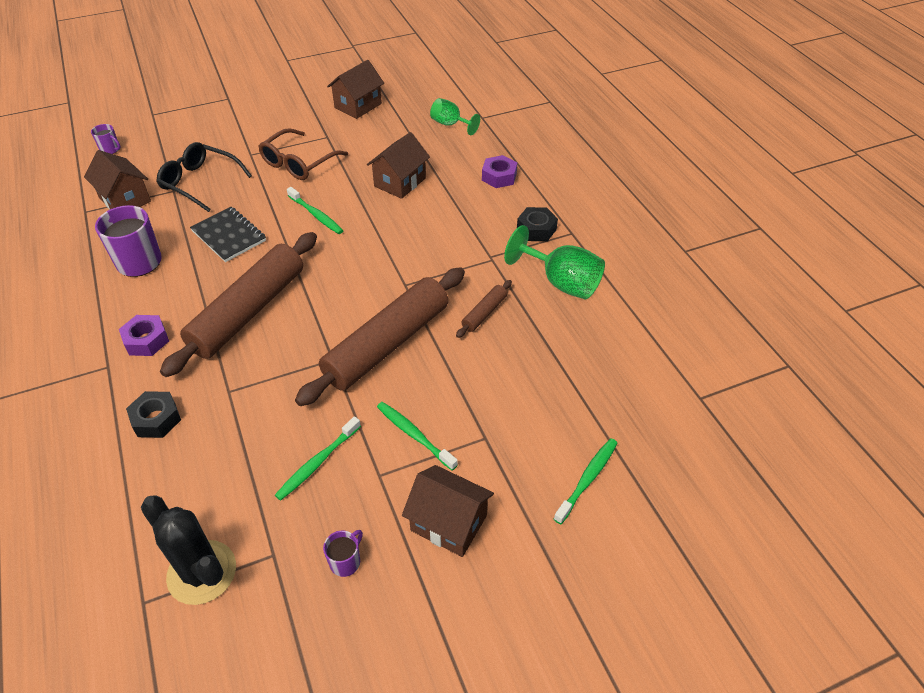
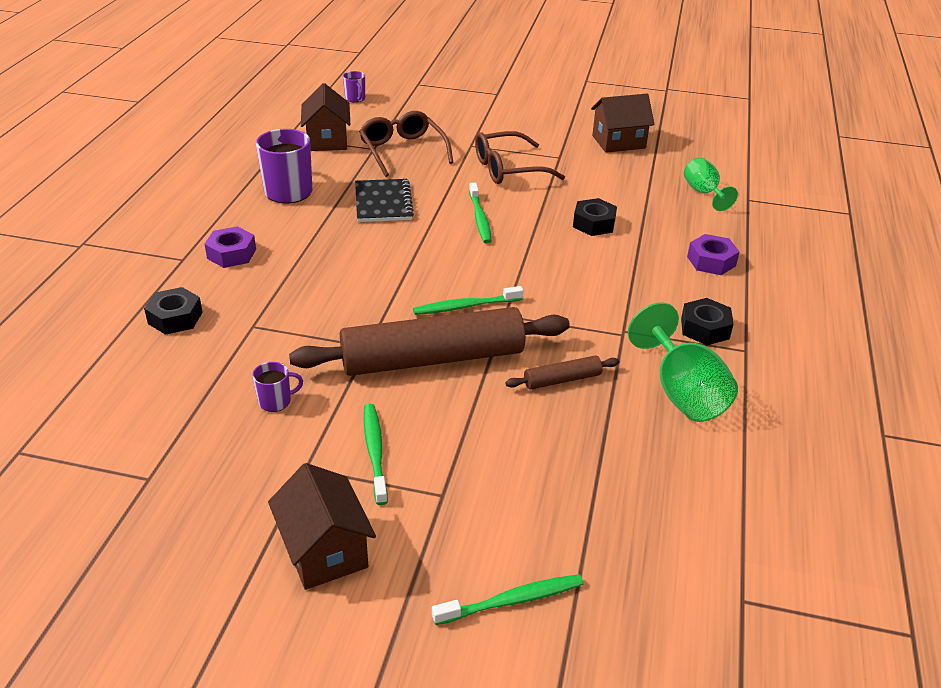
camera: 35 degrees right, 10 degrees down
(200, 182) = (402, 151): black glasses -> brown glasses
(202, 572) = (82, 457): black cactus -> none
(249, 311) = (336, 270): brown rolling pin -> none
(318, 462) = (264, 425): green toothbrush -> green toothbrush (466, 306)
(346, 561) = (199, 523): purple mug -> purple mug (276, 401)
(400, 182) = (594, 223): brown house -> black nut

